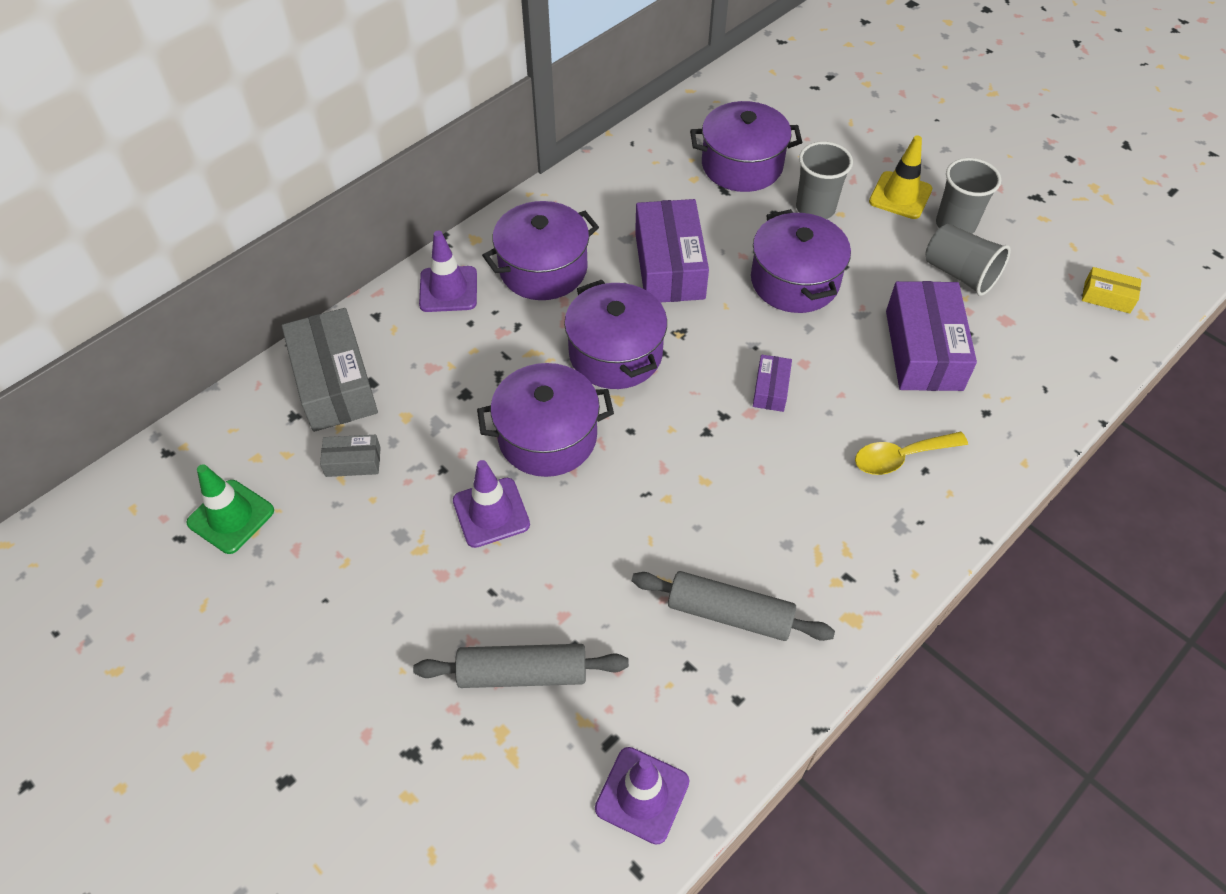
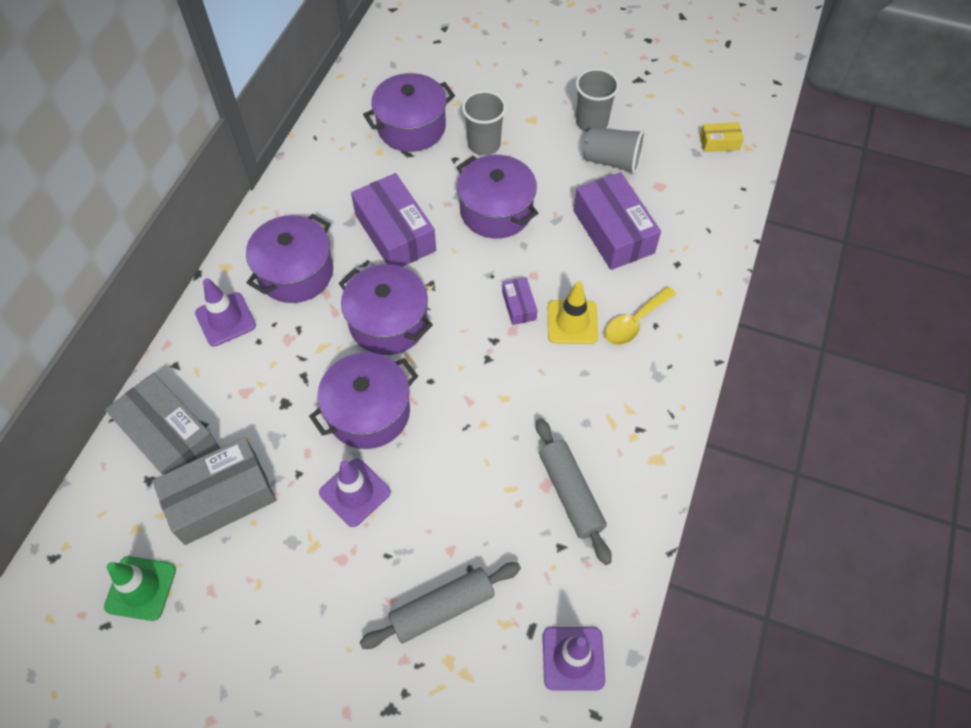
camera: 25 degrees left, 5 degrees up
(353, 462) = (221, 498): grey box -> grey box, size x2.09
(729, 614) = (570, 494): grey rolling pin -> grey rolling pin turned 75 degrees clockwise
(900, 195) = (542, 112): yellow traffic cone -> yellow traffic cone (572, 322)

